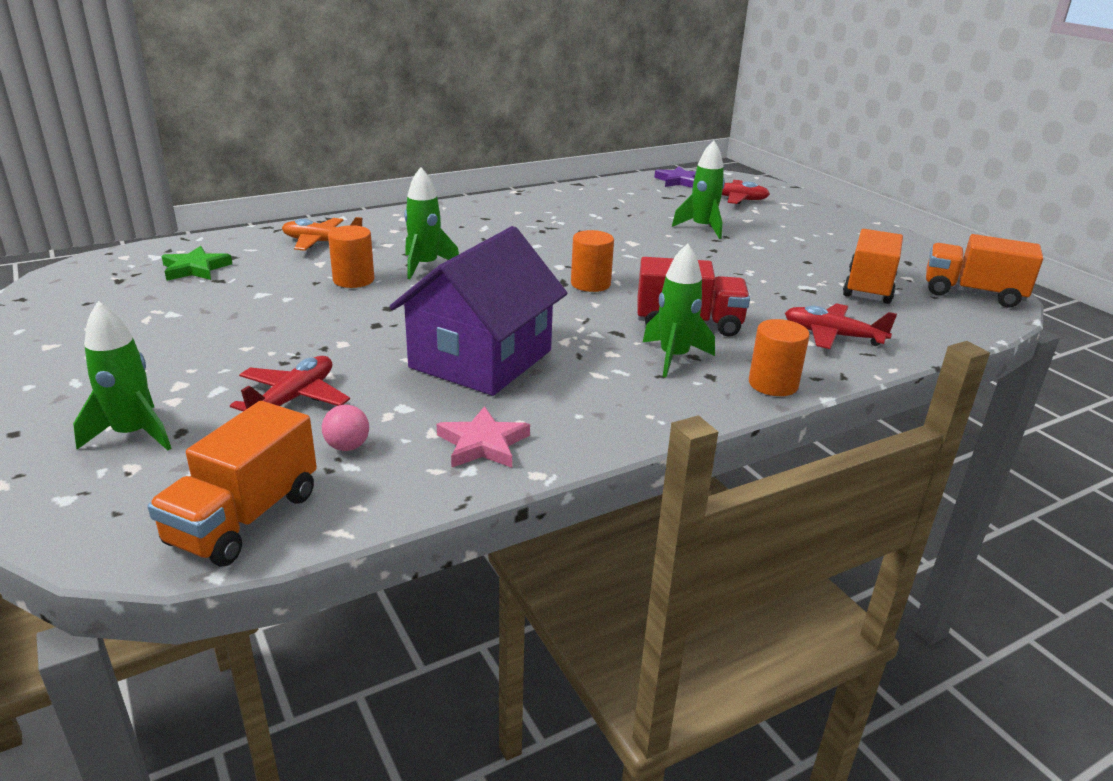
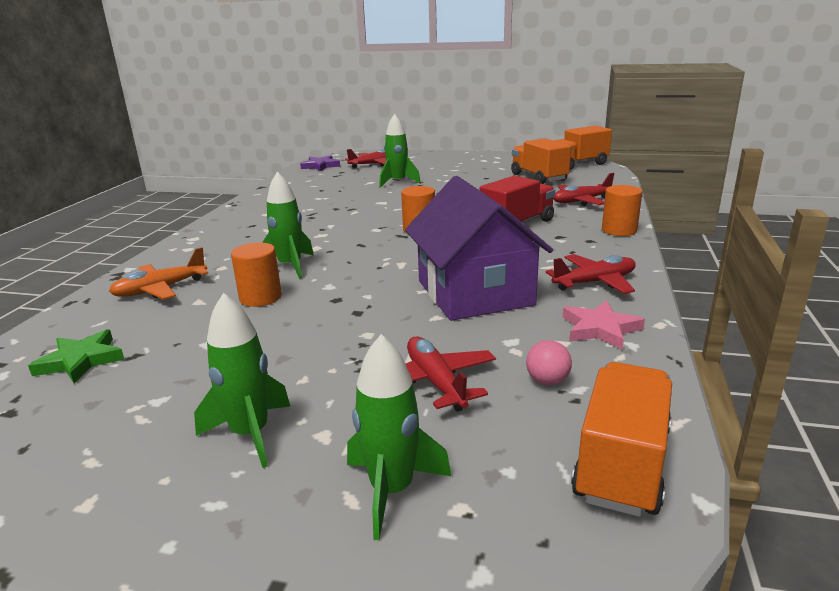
camera: 45 degrees left, 5 degrees down
(244, 519) = (621, 464): orange truck -> orange truck turned 135 degrees counterclockwise
(592, 411) = (594, 282): none -> red plane
(674, 357) = (554, 241): green rocket -> green rocket (250, 434)

